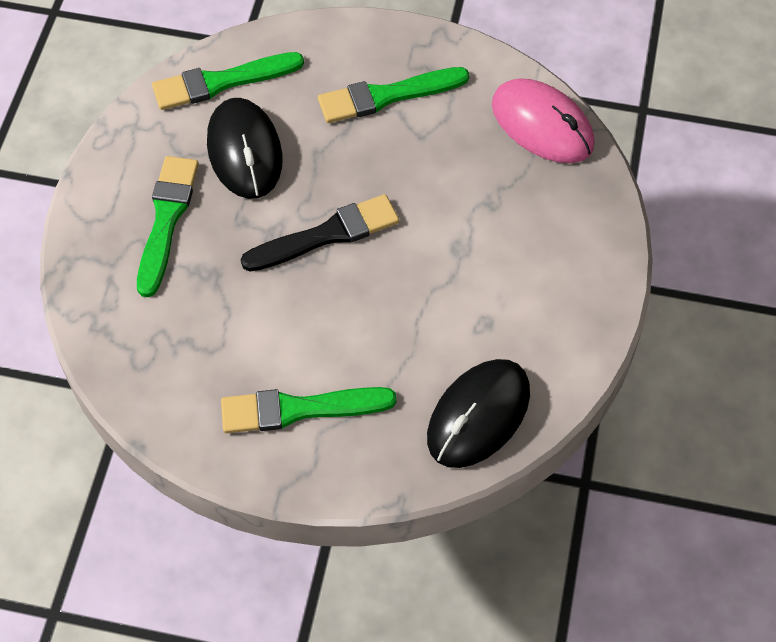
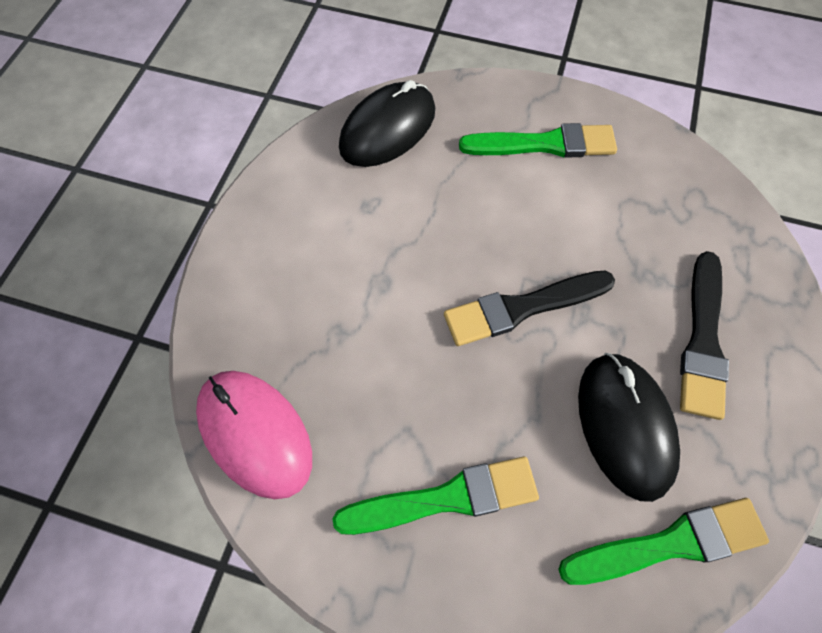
camera: 175 degrees left, 5 degrees up
(166, 220) = (702, 340): green brush -> black brush

